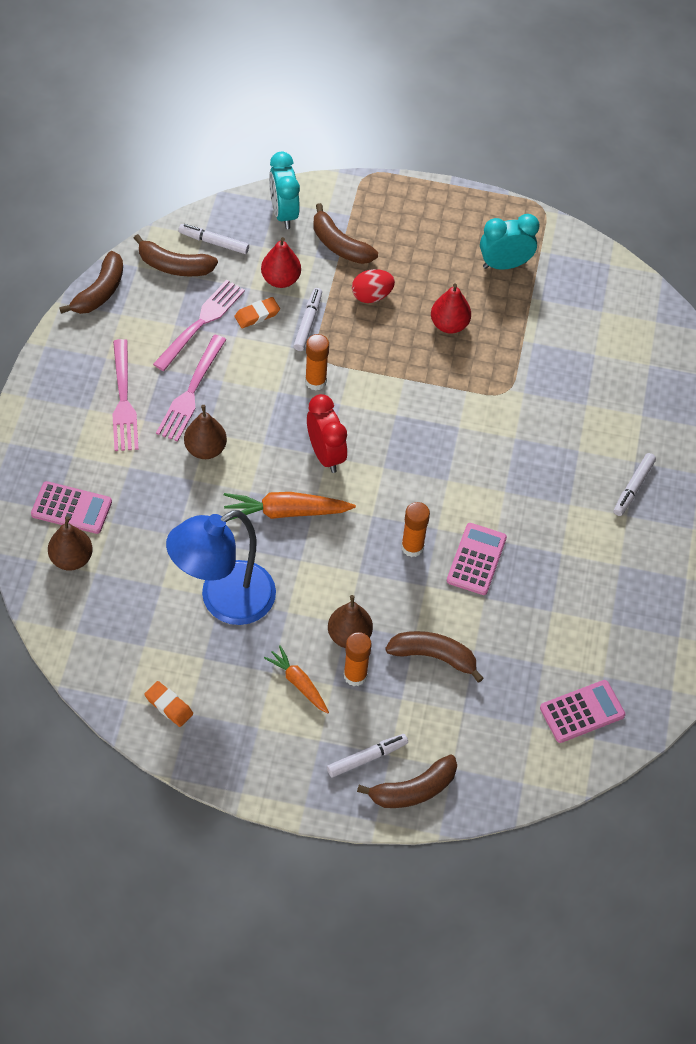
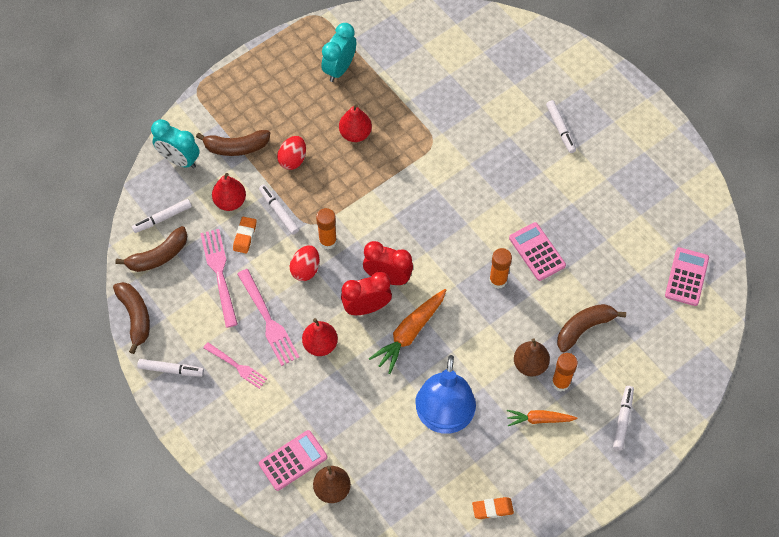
camera: 45 degrees left, 5 degrees up
(74, 354) = (171, 370): none -> white marker
(123, 400) = (237, 366): pink fork -> pink fork, size x0.64
(205, 449) = (320, 344): brown pear -> red pear
(270, 384) = (305, 269): none -> red egg
(278, 459) = (366, 307): none -> red clock
(413, 790) = (665, 410): brown banana -> none

